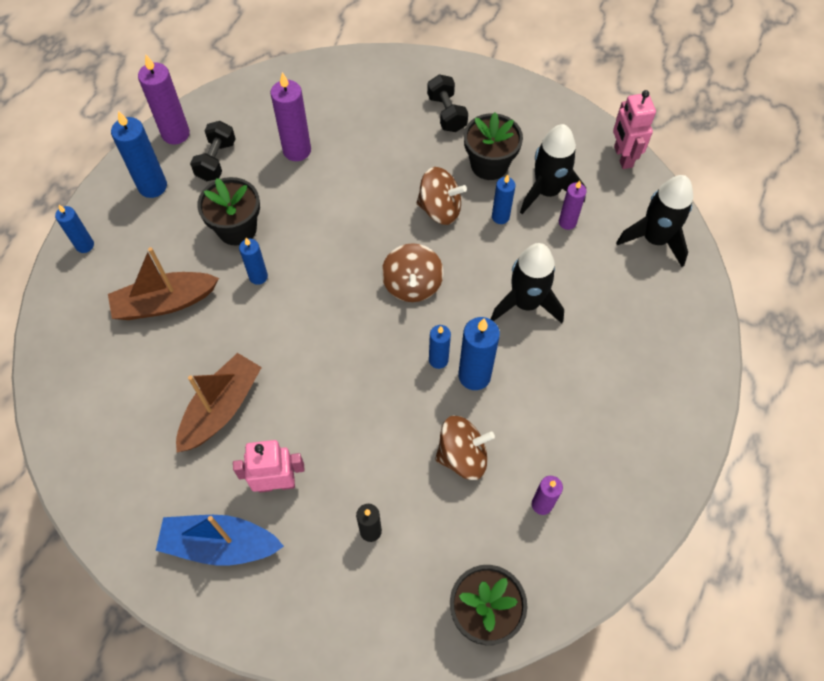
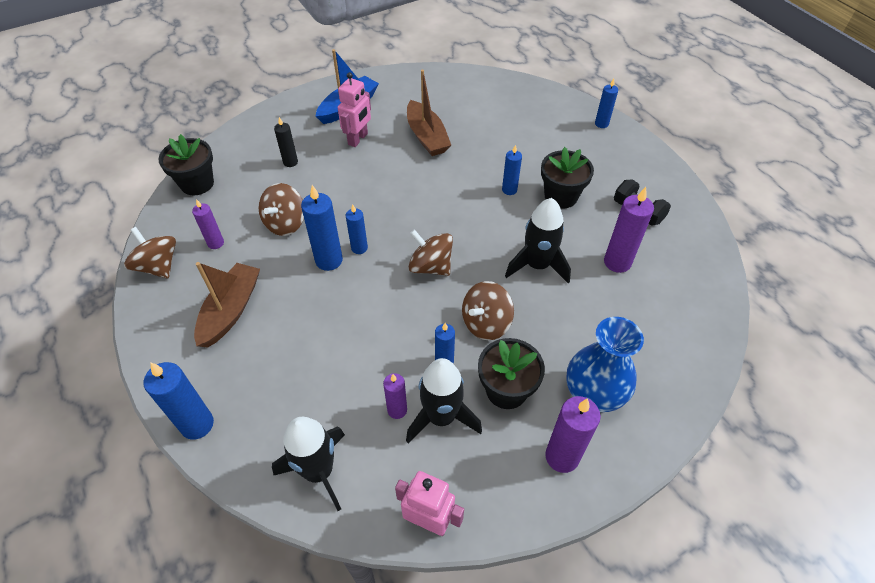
camera: 125 degrees right, 10 degrees down
(152, 186) = (633, 170): blue candle -> blue candle (197, 424)
(165, 303) = (525, 141): brown boat -> brown boat (231, 310)
(175, 134) = (682, 200): purple candle -> purple candle (562, 456)
(446, 113) = (593, 394): black dumbbell -> blue vase
(526, 303) = (352, 326): black rocket -> black rocket (537, 265)
(614, 535) = (158, 266): none -> brown spinning top

